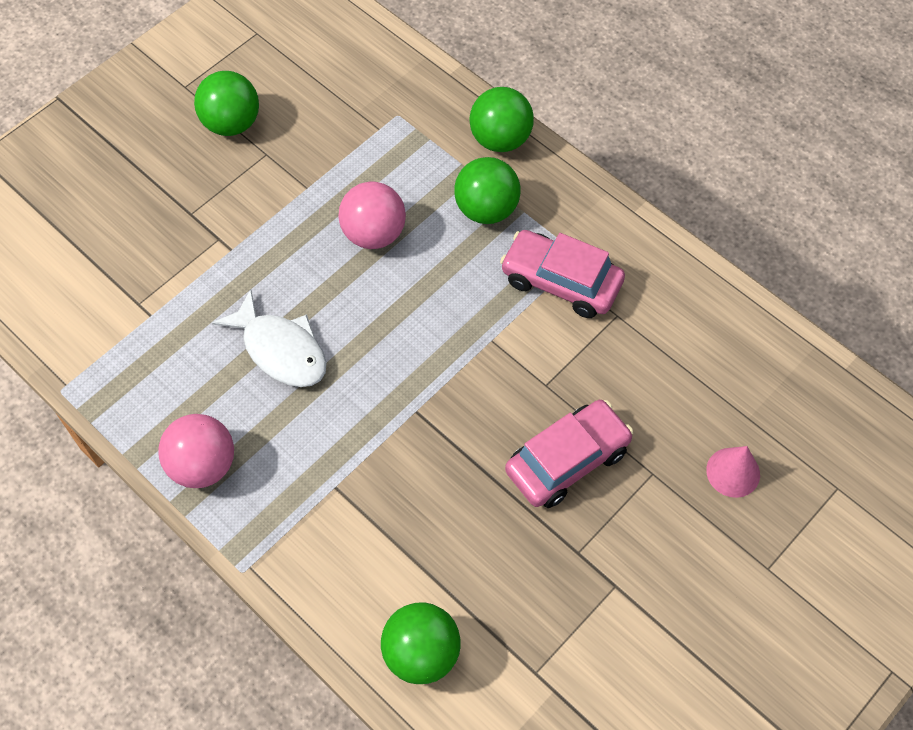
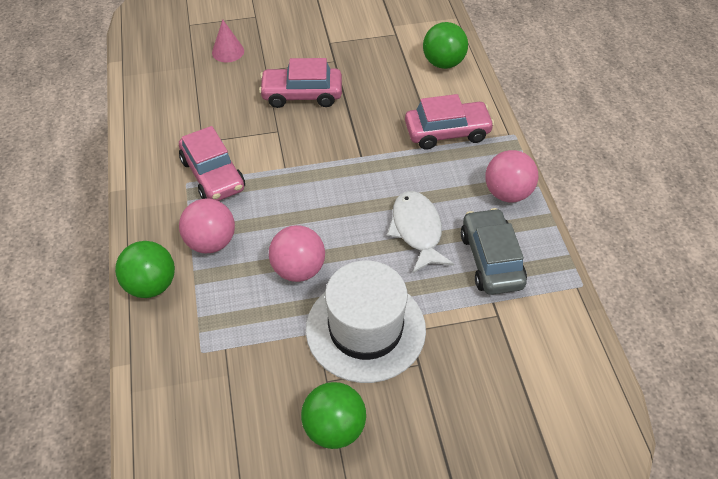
camera: 145 degrees left, 10 degrees down
(177, 362) = (491, 260): none -> grey car
(263, 216) = (365, 329): none -> white hat
(334, 517) = (447, 132): none -> pink car
(486, 209) = (211, 242): green ball -> pink ball

